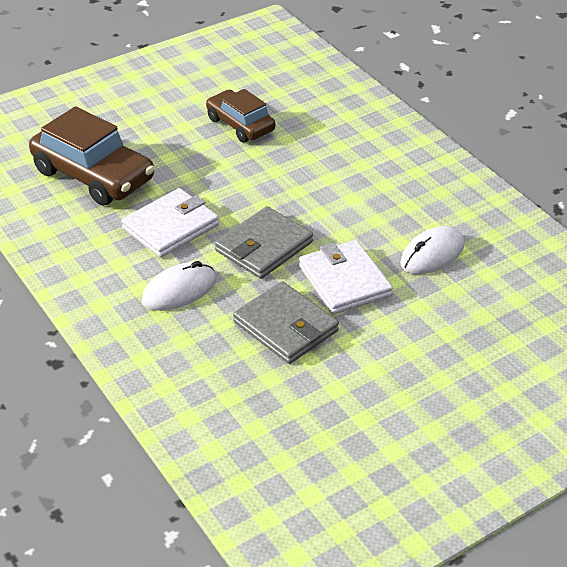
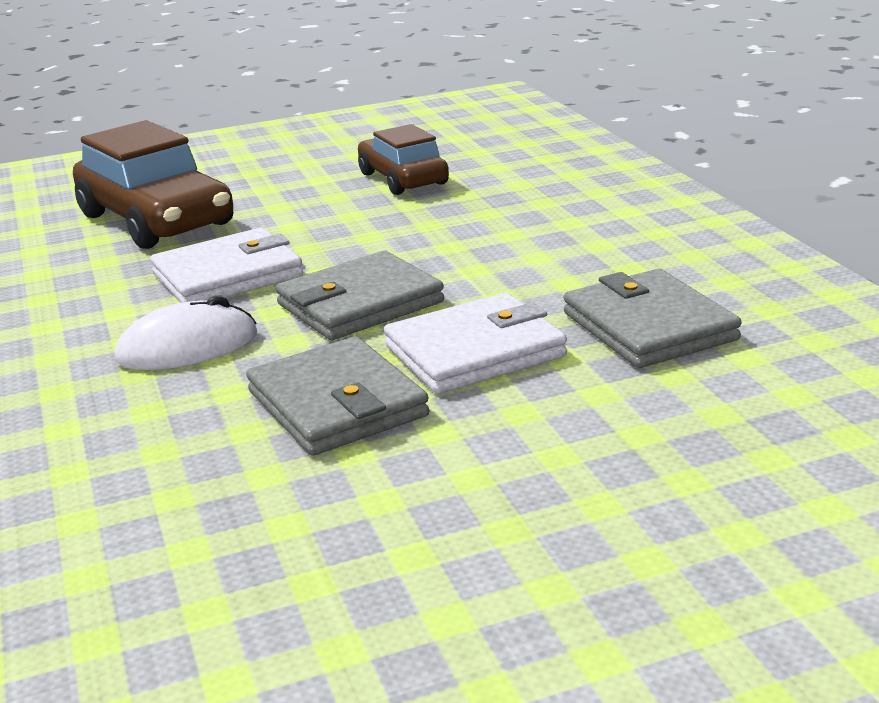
camera: 15 degrees right, 15 degrees down
(344, 281) = (475, 351): white wallet -> white wallet turned 75 degrees clockwise
(432, 254) = (649, 326): white mouse -> grey wallet

